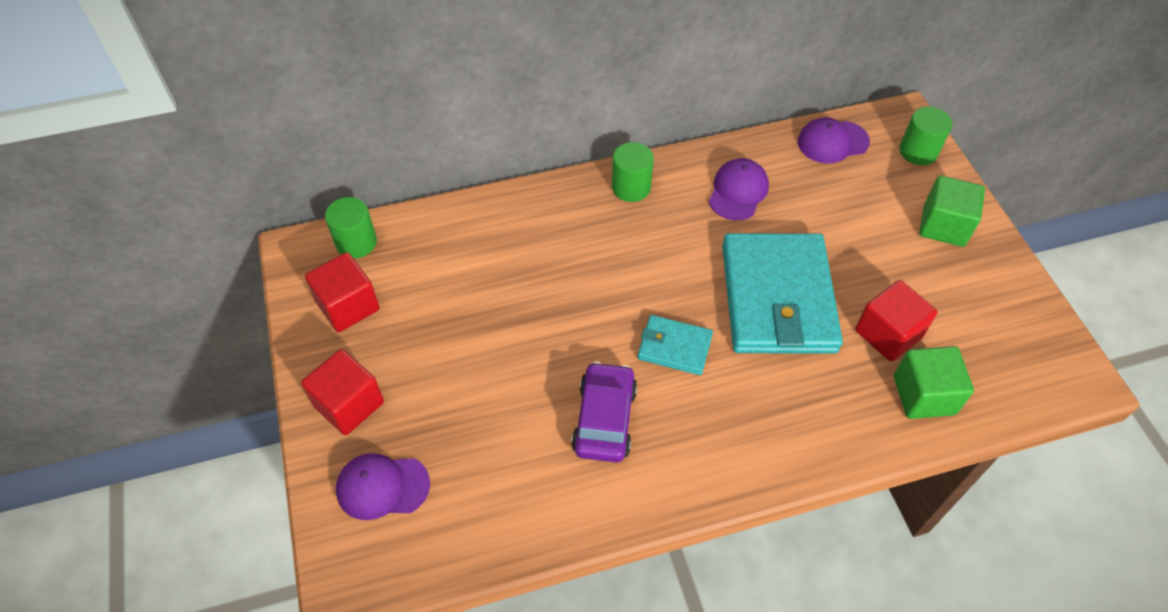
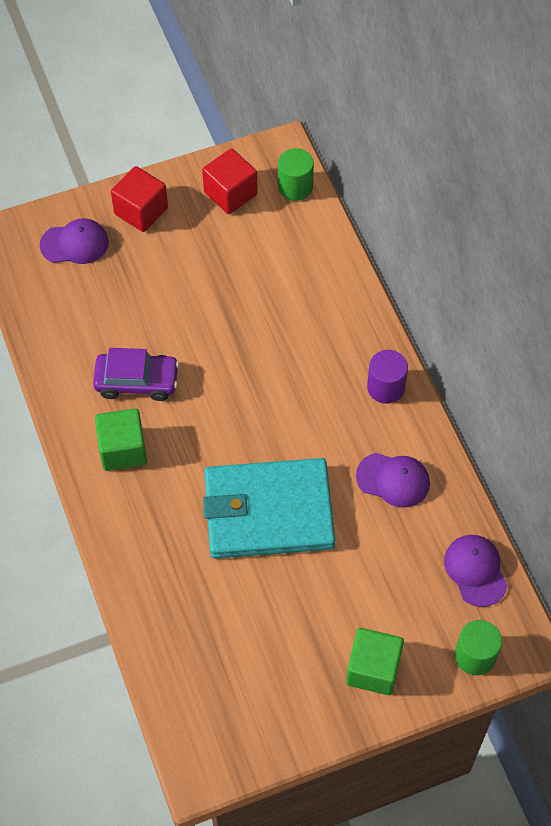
camera: 85 degrees right, 5 degrees up
(382, 487) = (75, 244): purple cap -> purple cap turned 90 degrees clockwise
(631, 187) = (385, 387): green cylinder -> purple cylinder
(674, 347) = (209, 429): turquoise wallet -> none
(888, 334) = (236, 603): red cube -> none
(923, 395) = (173, 627): green cube -> green cube (123, 450)

